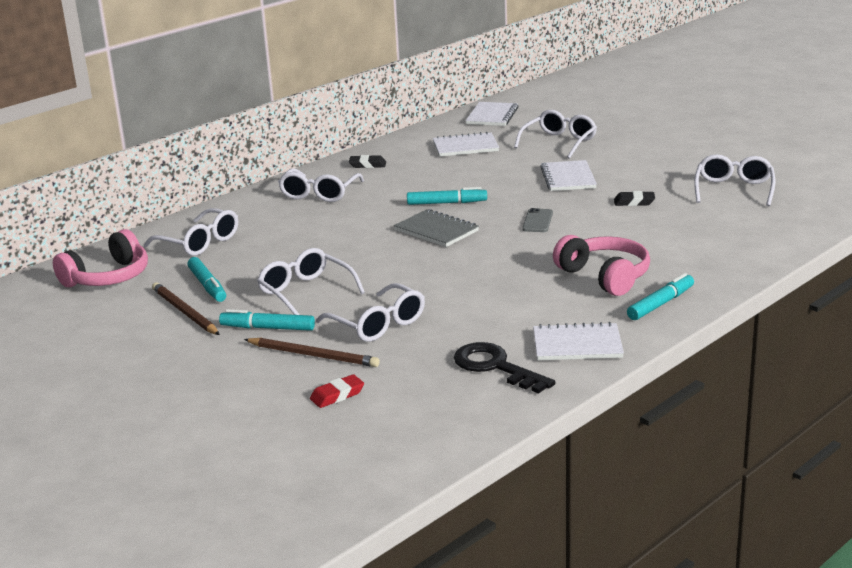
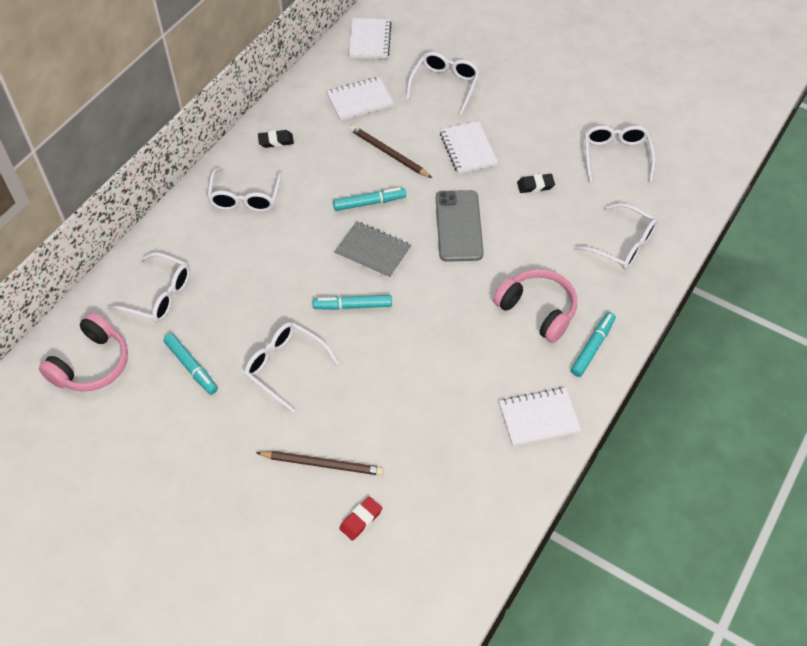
camera: 15 degrees left, 30 degrees up
(185, 312) = (185, 412): brown pencil -> brown pencil (389, 153)
(267, 328) = (269, 428): turquoise marker -> turquoise marker (353, 306)
(378, 324) = (364, 409): white glasses -> white glasses (623, 245)
(495, 367) = (480, 459): black key -> none
(537, 221) = (459, 226): grey phone -> grey phone, size x1.92

